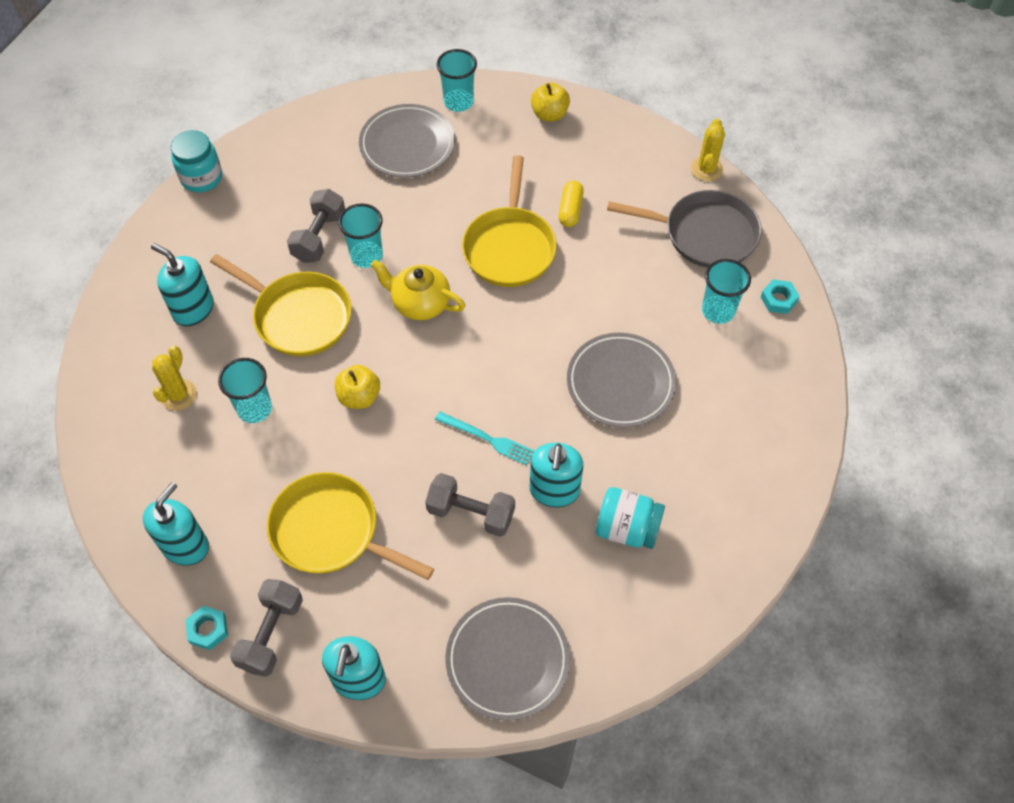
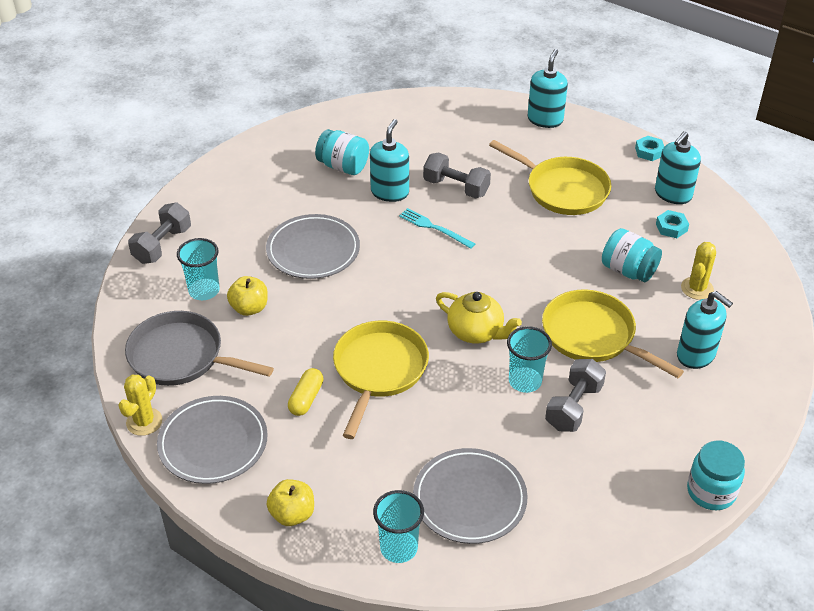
camera: 170 degrees left, 15 degrees down
(254, 409) = (628, 270): turquoise cup -> turquoise jar
(271, 634) = (604, 145): grey dumbbell -> grey dumbbell (162, 245)
(359, 397) = (537, 268): yellow apple -> yellow apple (249, 308)
(507, 660) = (445, 117): grey plate -> grey plate (213, 443)
(778, 299) = (145, 293): turquoise nut -> turquoise nut (671, 227)

